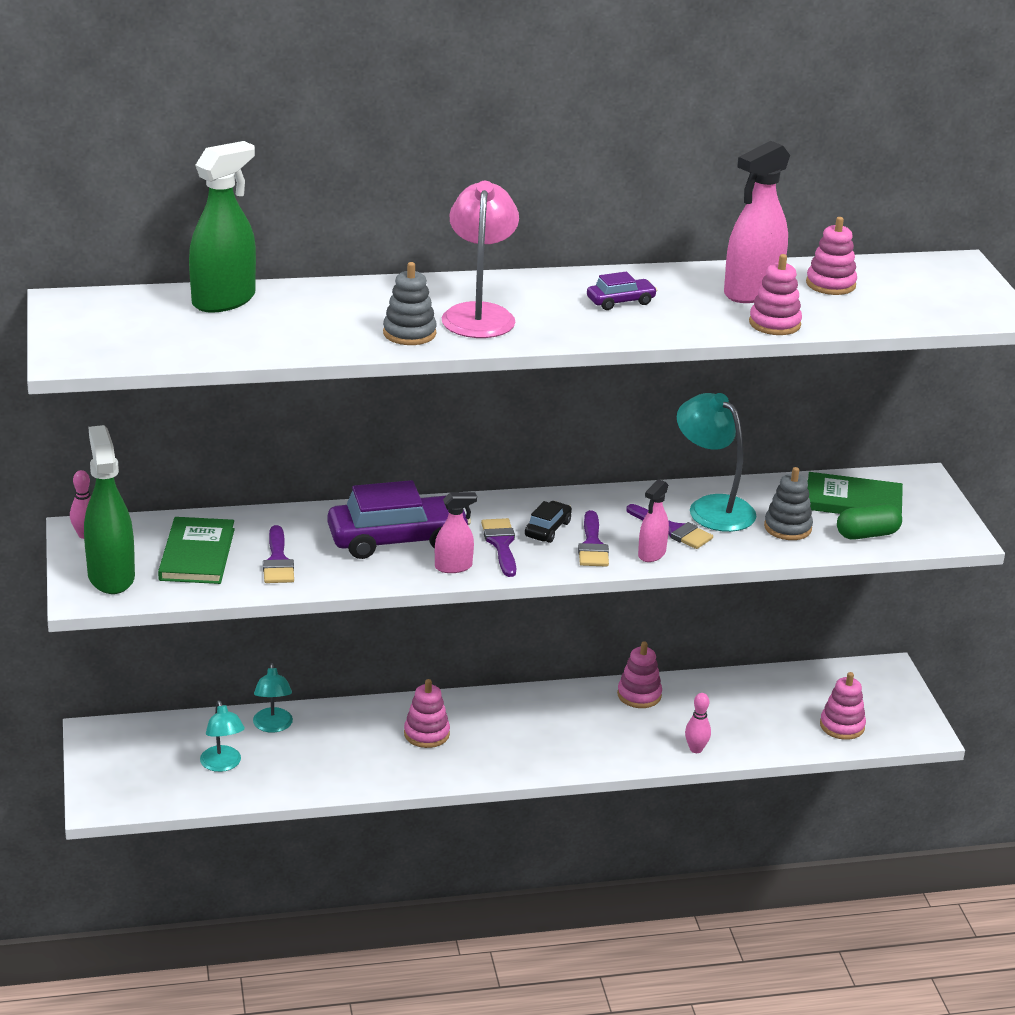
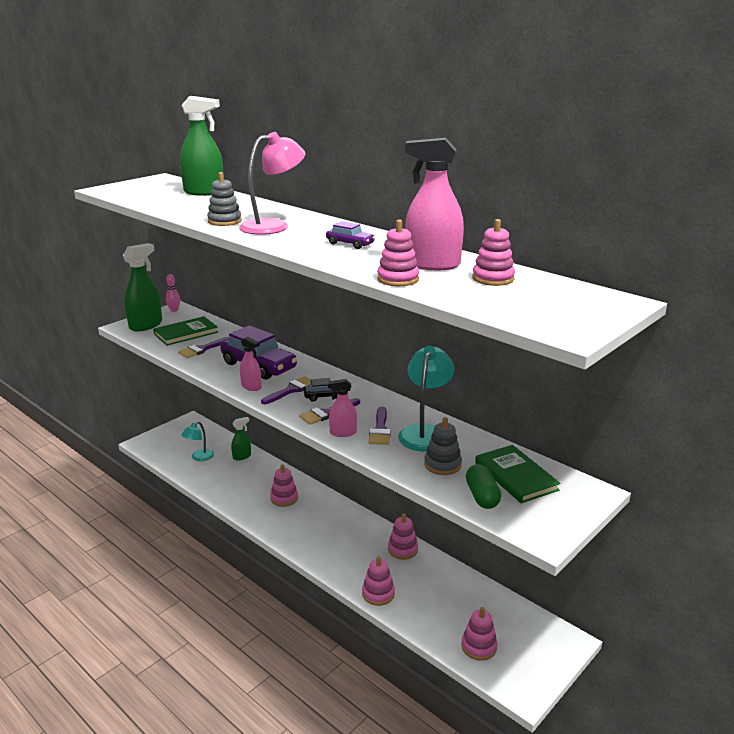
camera: 55 degrees right, 5 degrees down
(273, 726) = (242, 456): turquoise lamp -> green spray bottle
(696, 749) = (378, 594): pink bowling pin -> pink stacking toy
(867, 534) = (482, 496): green capsule -> green capsule turned 45 degrees clockwise

